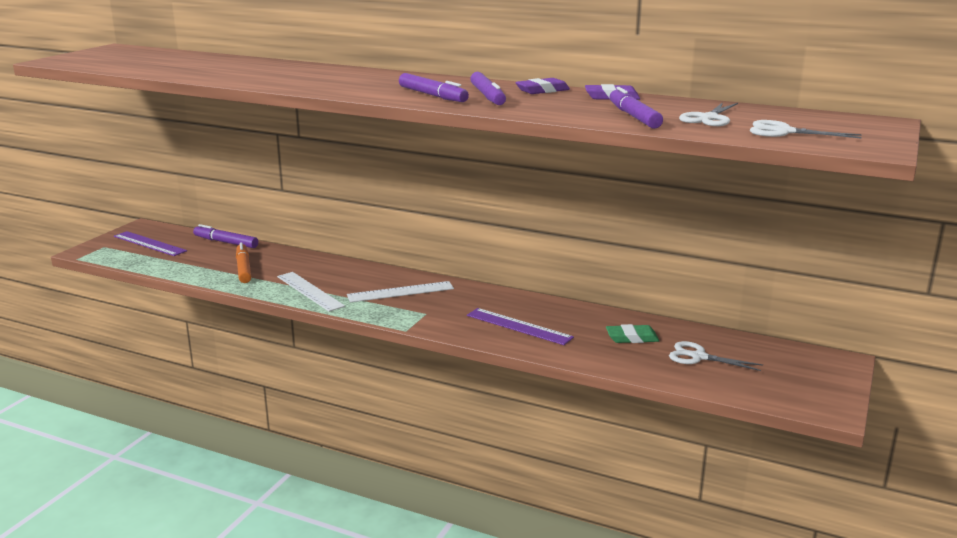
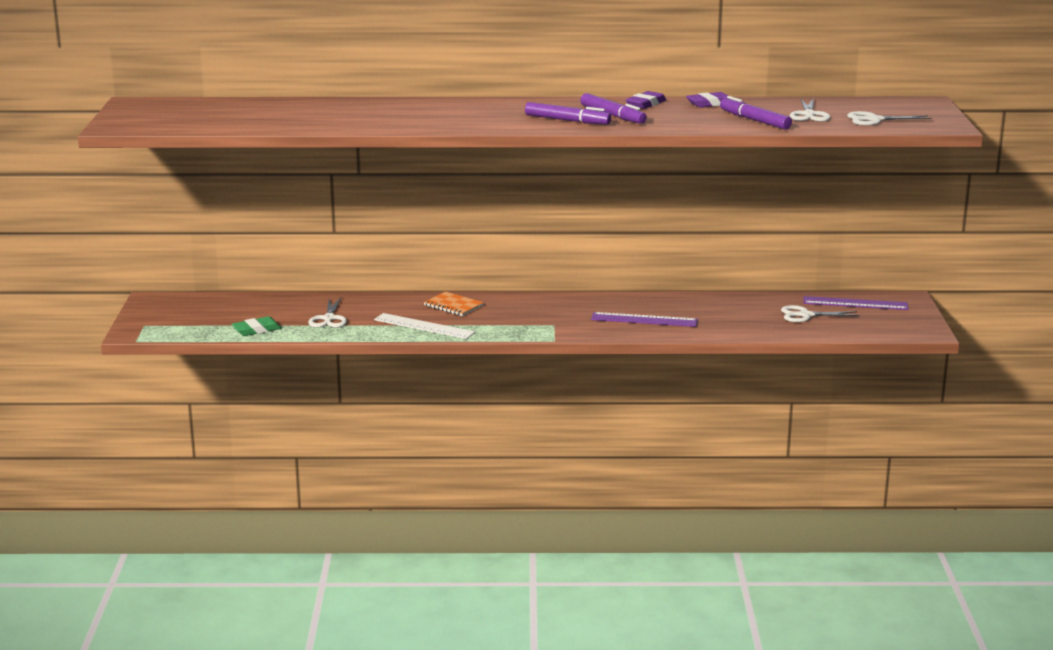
camera: 25 degrees left, 0 degrees up
(150, 243) = (190, 314): purple ruler -> purple ruler (855, 303)
(226, 242) = (270, 299): purple marker -> none
(243, 268) = (329, 319): orange marker -> white scissors
(361, 276) = (453, 305): none -> orange notebook
(400, 292) = (508, 312): white ruler -> none
(632, 338) = (742, 311): green eraser -> green eraser (256, 330)

